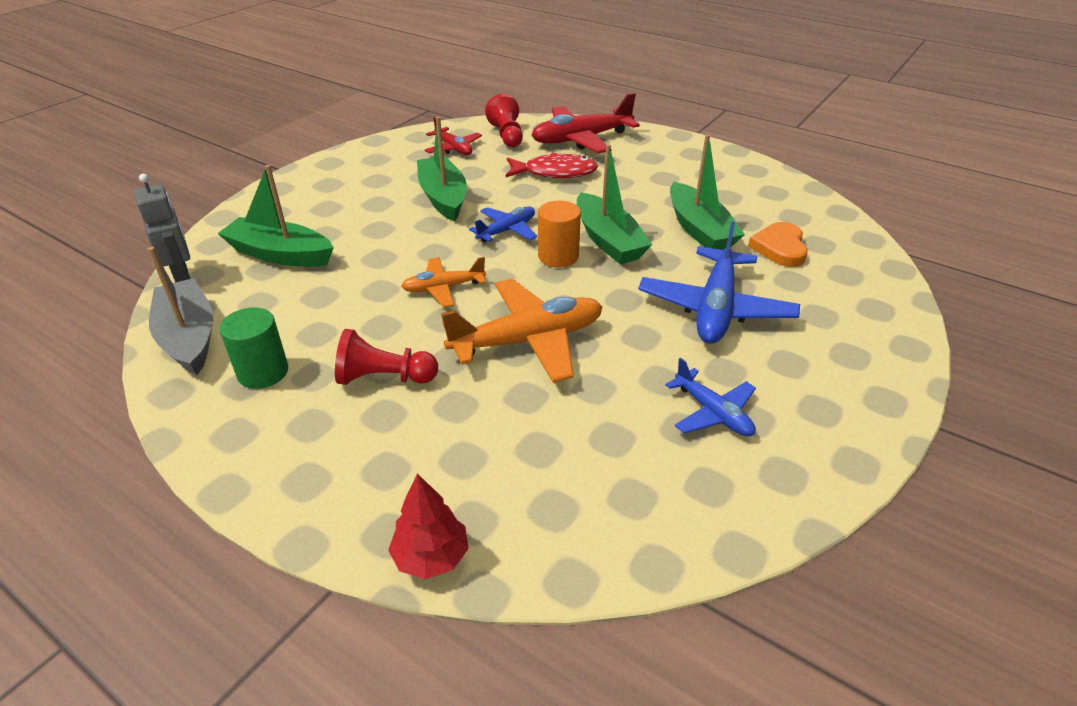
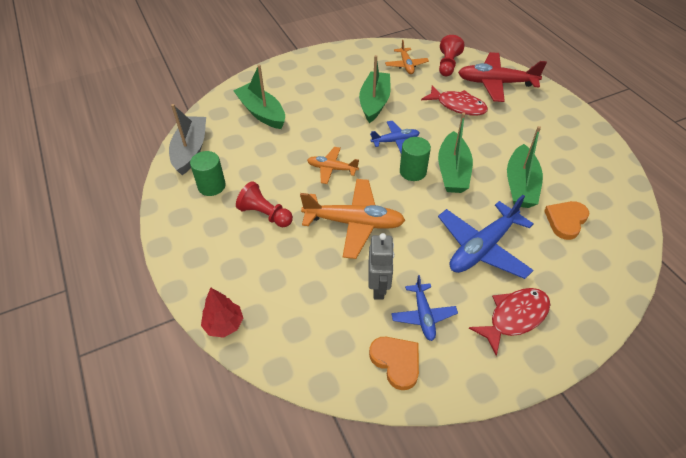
camera: 30 degrees right, 10 degrees up
(182, 276) = (208, 110): grey robot -> grey robot (379, 287)
(453, 148) = (406, 65): red plane -> orange plane
(558, 256) = (413, 171): orange cylinder -> green cylinder
(728, 485) = (396, 362): none -> orange heart
(818, 368) = (514, 317): none -> red fish

